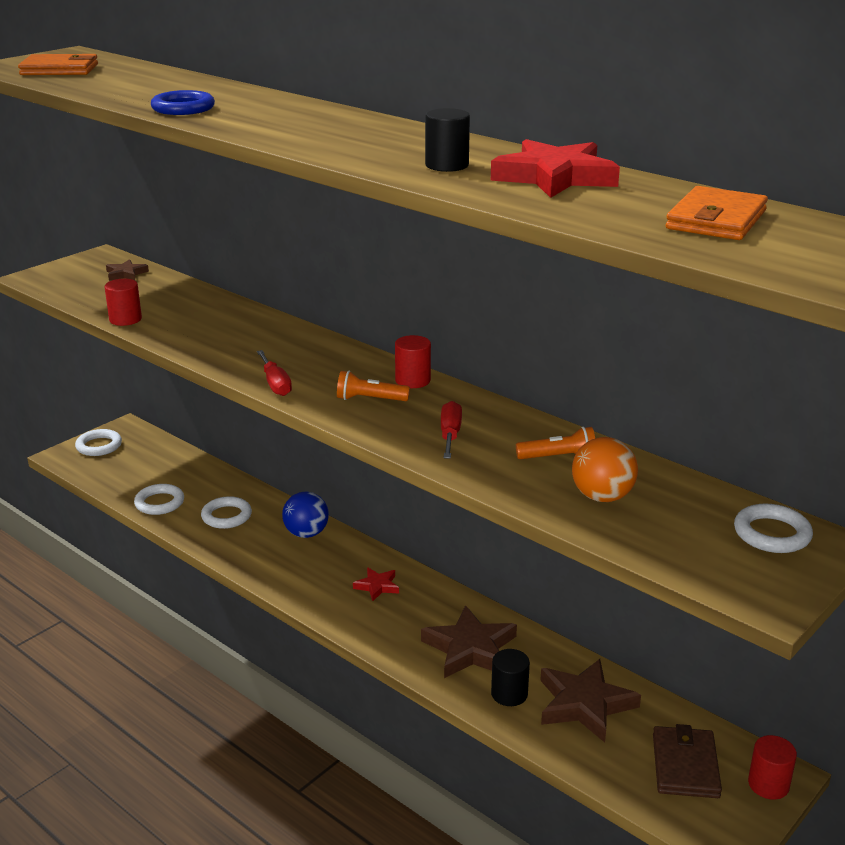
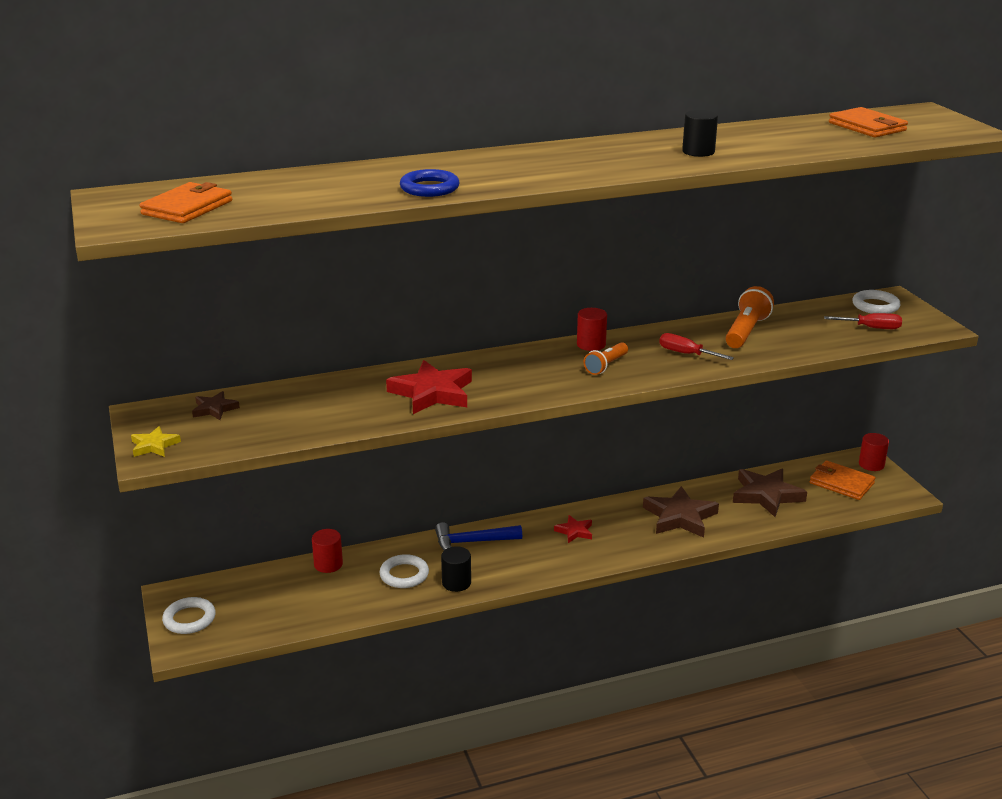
camera: 60 degrees left, 0 degrees up
(51, 273) = (154, 445): none -> yellow star
(125, 319) = (331, 428): red cylinder -> red cylinder (328, 564)
(159, 503) = (342, 606): white ring -> none
(275, 384) = (543, 392): red screwdriver -> red screwdriver (871, 328)
(306, 533) = (472, 542): blue ball -> blue hammer
(509, 694) = (738, 518): black cylinder -> black cylinder (456, 583)
(554, 177) = (752, 136): red star -> red star (432, 393)
(558, 457) = (746, 331): orange flashlight -> orange flashlight, size x1.55
(602, 497) = (804, 334): orange ball -> none
(685, 765) = (841, 483): brown wallet -> orange wallet

